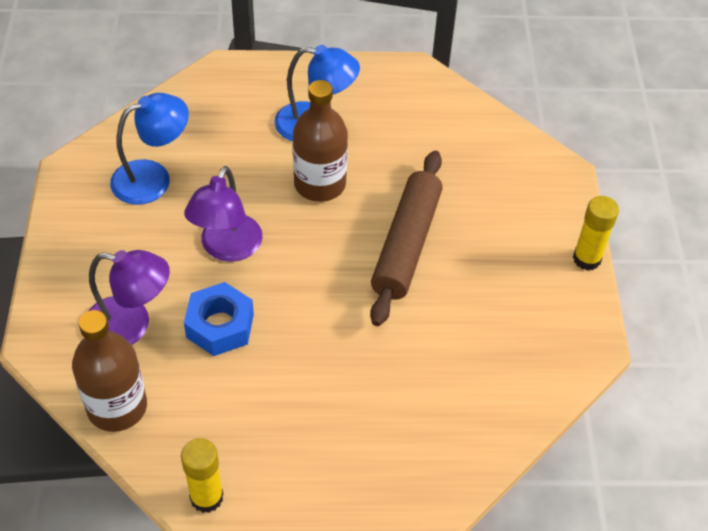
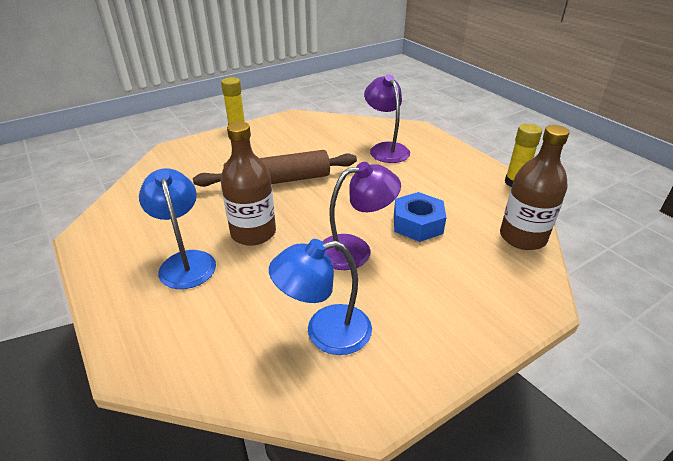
camera: 120 degrees left, 15 degrees down
(131, 325) = (467, 263): purple lamp -> purple lamp (385, 149)
(153, 178) = (325, 332): blue lamp -> blue lamp turned 45 degrees counterclockwise

